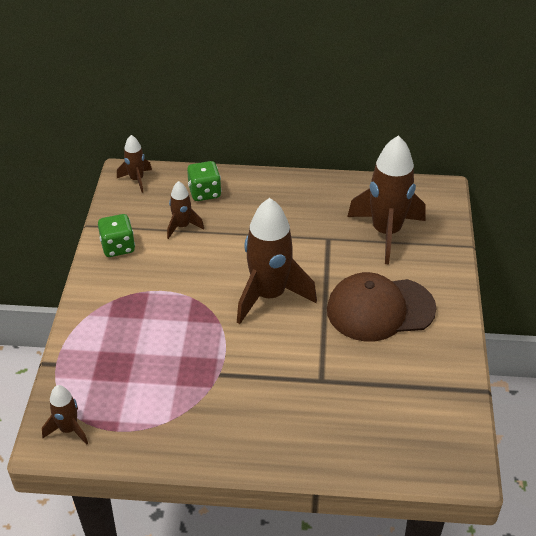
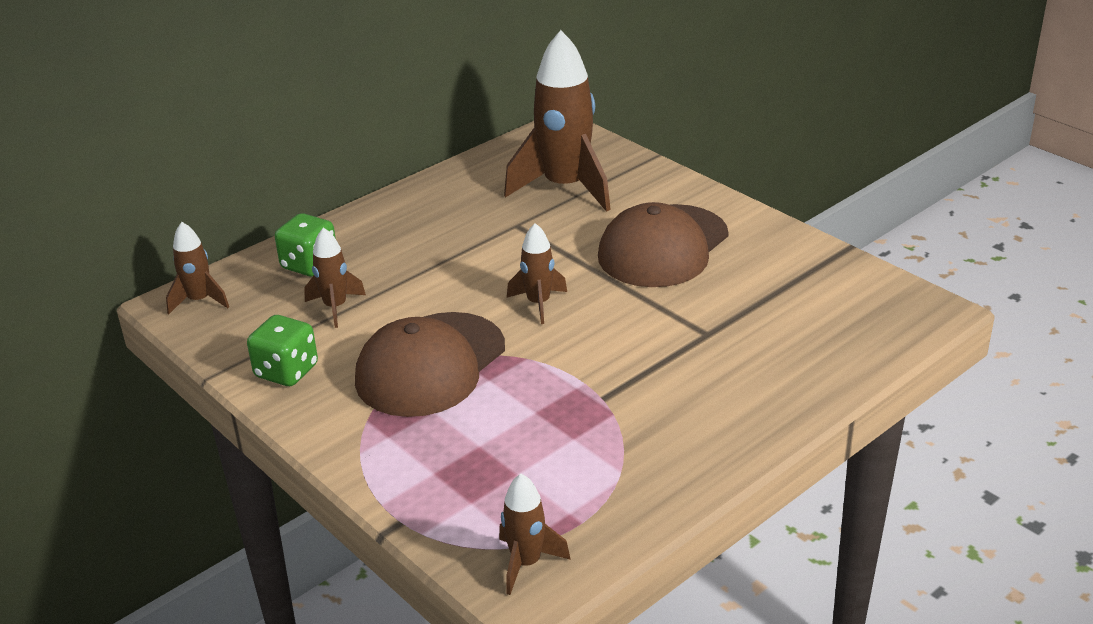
camera: 45 degrees left, 10 degrees down
(175, 292) = (430, 365): none -> brown cap
(269, 295) = (538, 303): brown rocket -> brown rocket, size x0.49

